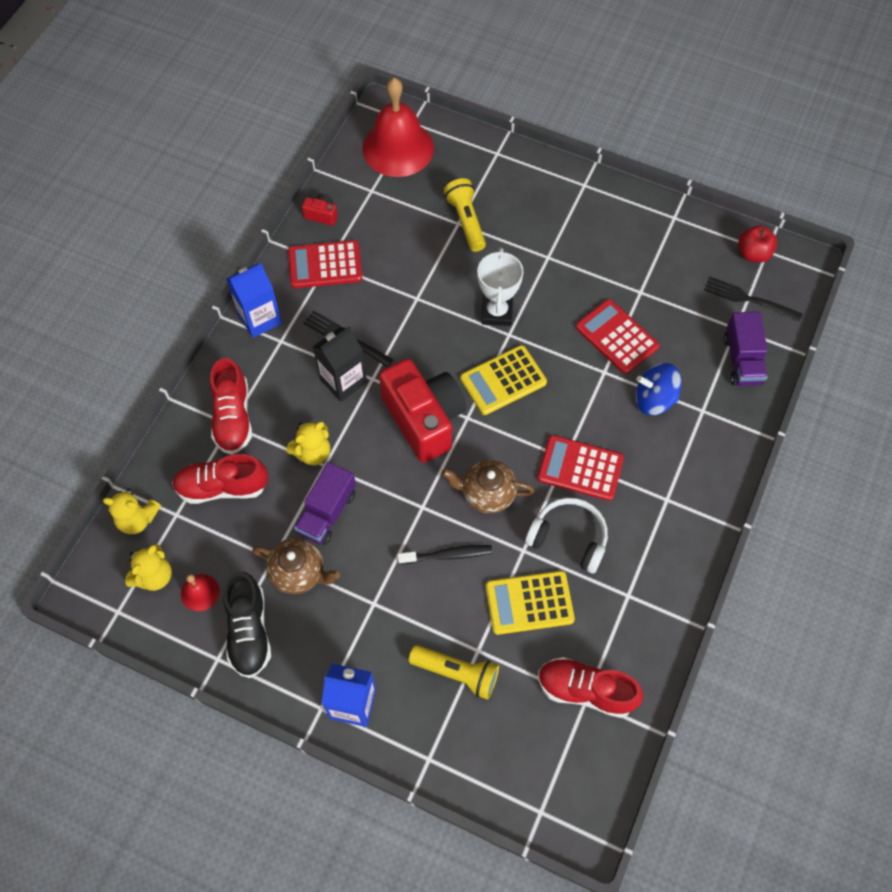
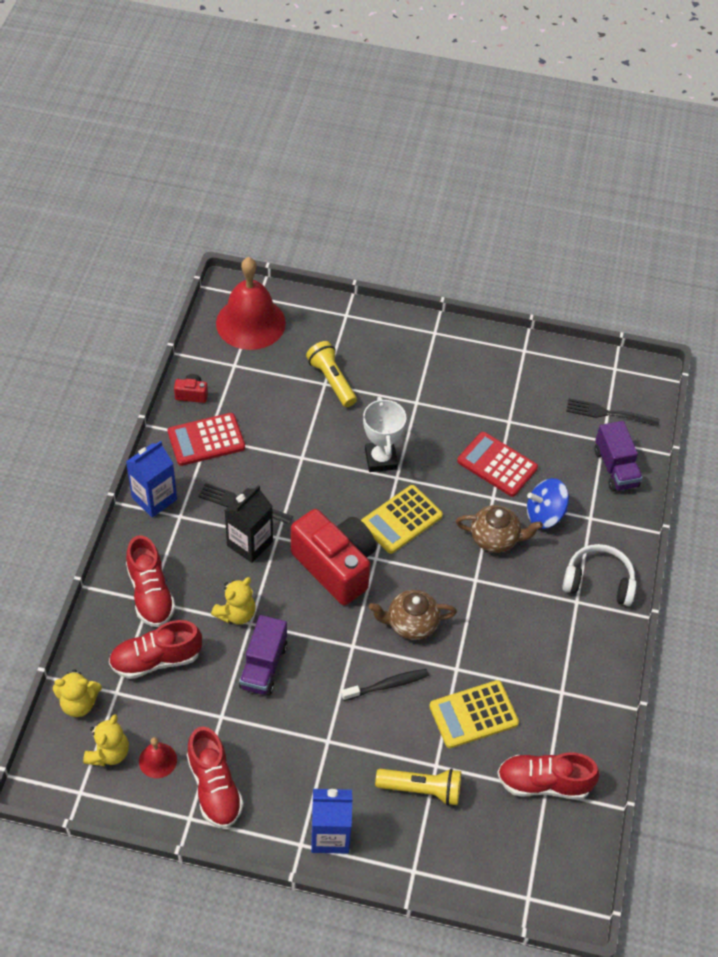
camera: 15 degrees left, 10 degrees down
(249, 631) = (214, 787): black shoe -> red shoe
(299, 573) = (249, 725): brown teapot -> brown teapot (495, 538)
(569, 538) = (496, 650): white headphones -> white headphones (598, 581)
(580, 468) = (491, 587): red calculator -> none
(753, 254) = (603, 373): red apple -> none

